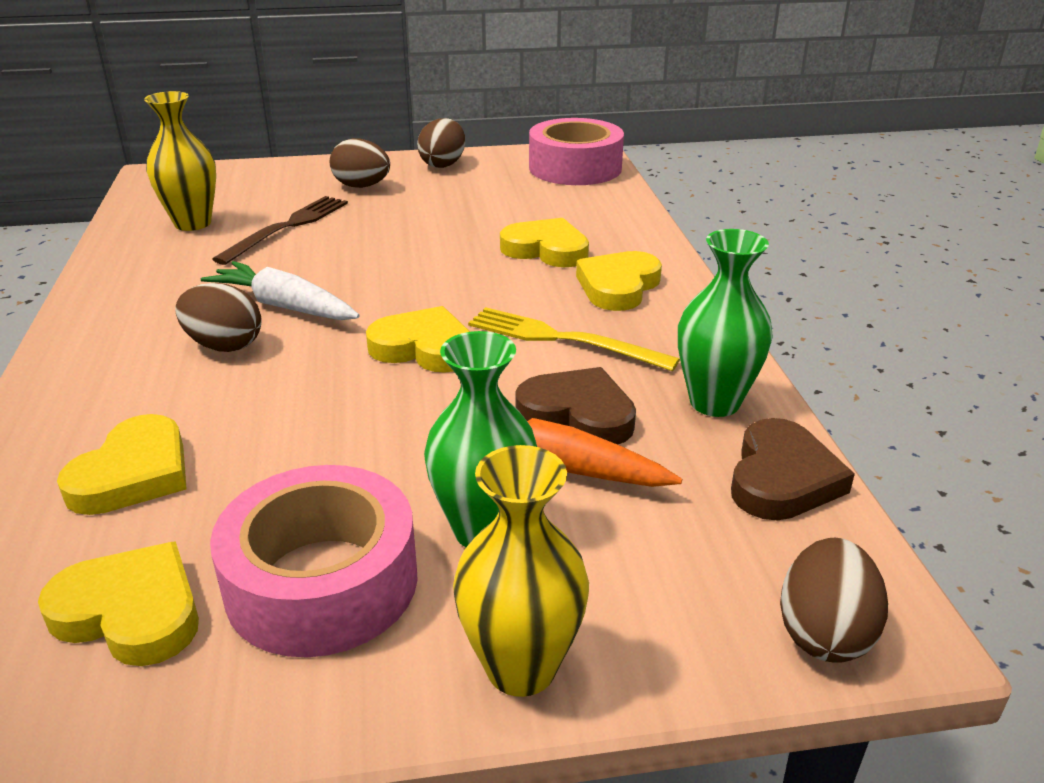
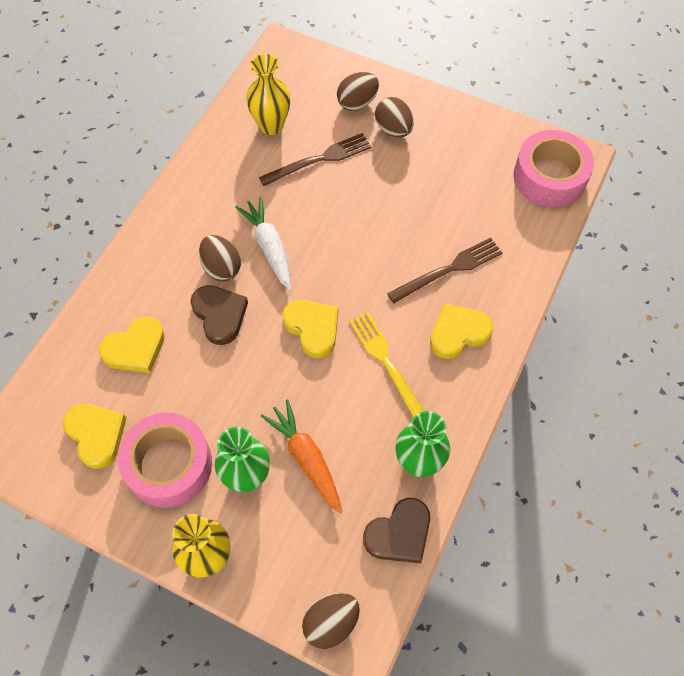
camera: 35 degrees right, 30 degrees up
(443, 164) = (465, 125): brown egg -> brown egg (357, 103)
(546, 249) = (448, 270): yellow heart -> brown fork
(578, 414) = (345, 428): brown heart -> brown heart (219, 315)

